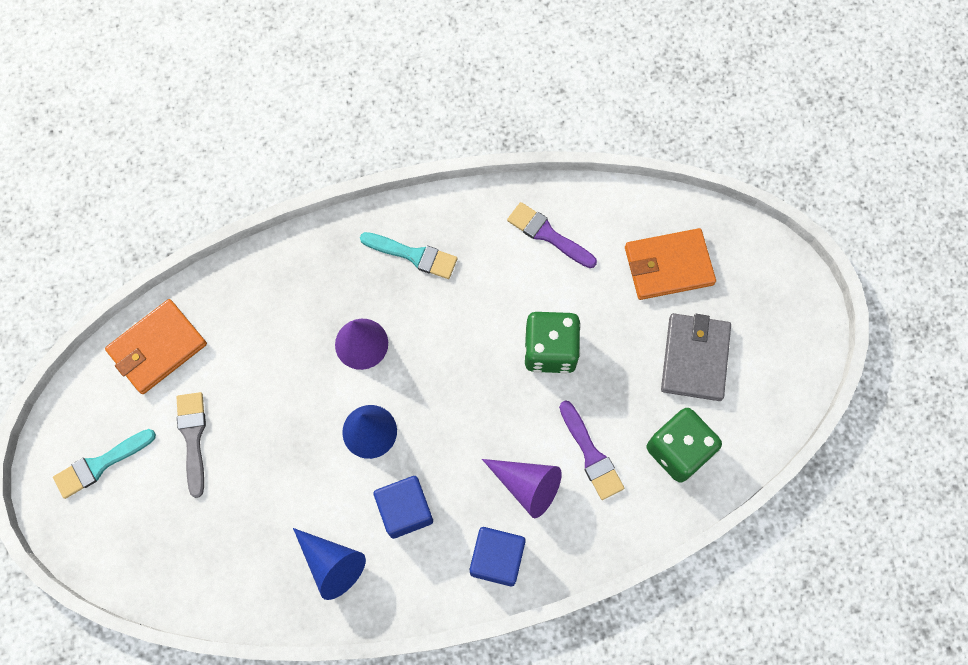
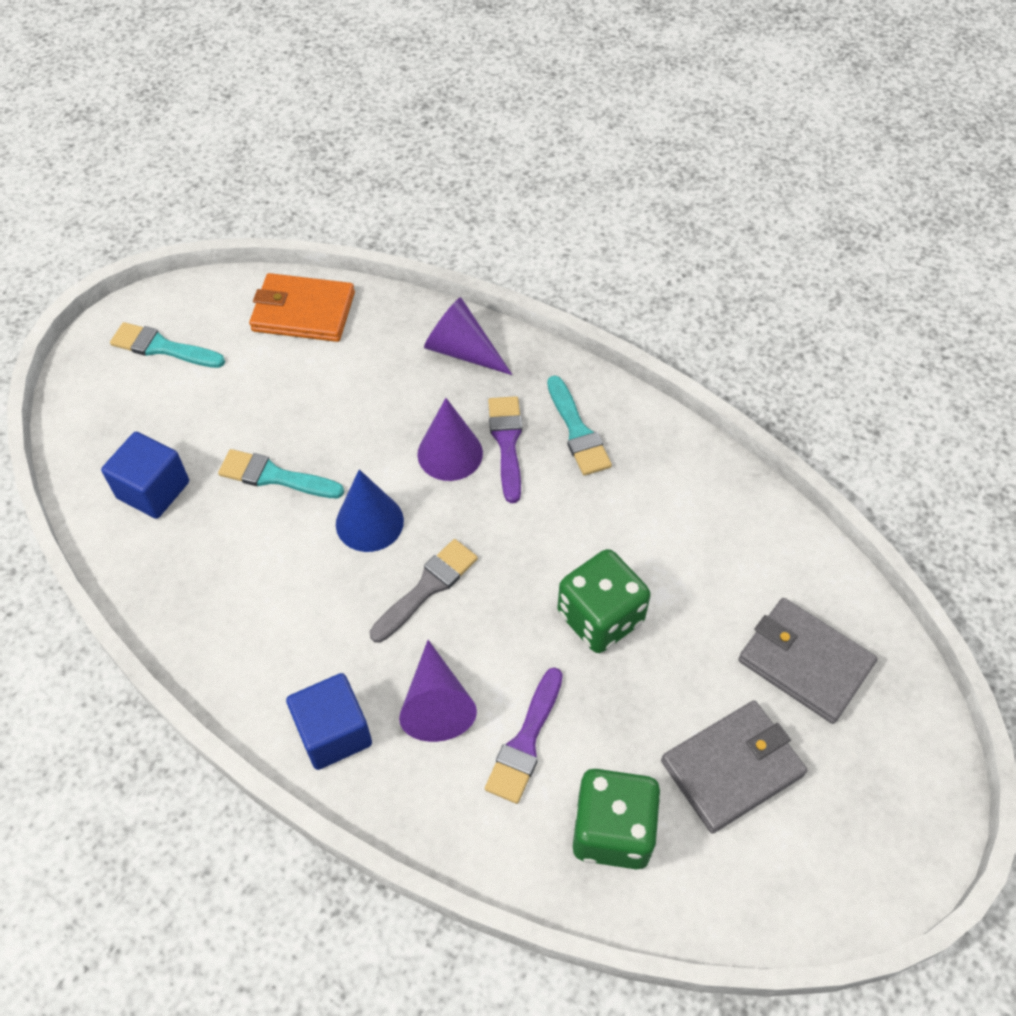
camera: 50 degrees right, 15 degrees down
(193, 437) = (243, 393): grey brush -> grey brush (427, 587)
(281, 465) = (274, 476): none -> turquoise brush
(288, 273) = (462, 351): none -> purple cone
(331, 564) = (210, 586): blue cone -> none
(405, 510) = (315, 610): blue cube -> blue cube (153, 490)
(547, 235) = (717, 526): purple brush -> purple brush (507, 442)
(668, 266) = (805, 662): orange wallet -> grey wallet

